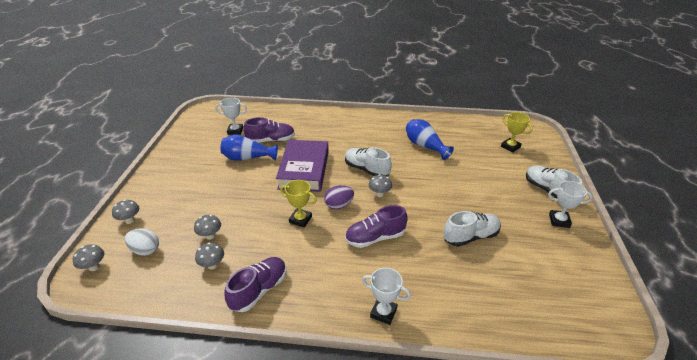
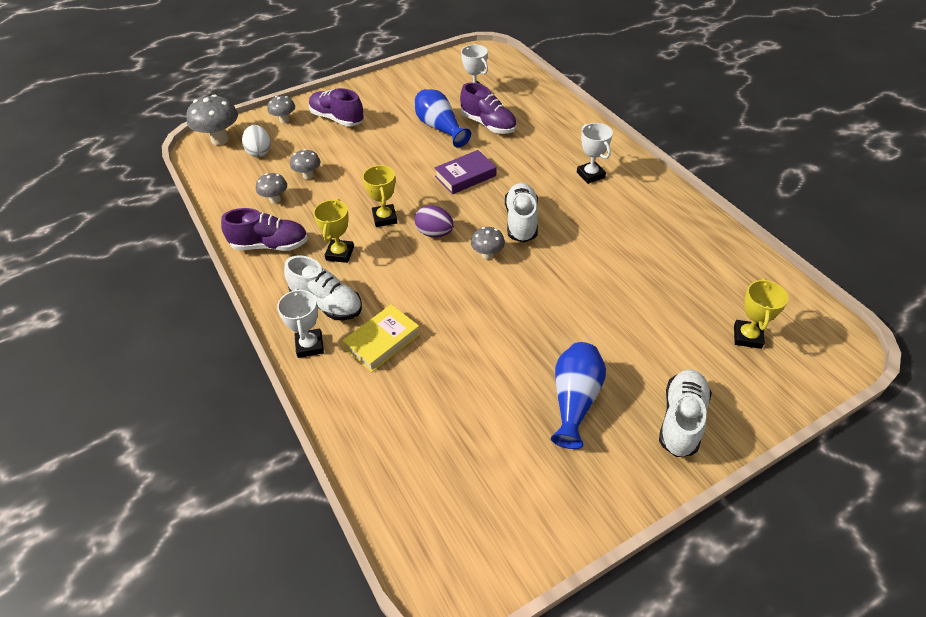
camera: 55 degrees right, 10 degrees up
(94, 267) = (220, 139): grey mushroom -> grey mushroom, size x1.74
(304, 170) = (465, 176): purple book -> purple book, size x0.59
(310, 256) = (340, 253): none -> yellow trophy
(375, 238) = (410, 287): purple shoe -> purple shoe (337, 119)
(410, 273) = (382, 341): none -> yellow book
(425, 146) = (633, 248): blue vase -> blue vase (574, 400)
(470, 236) = (491, 369): white shoe -> white shoe (327, 303)
(559, 221) = (620, 455): white trophy -> white trophy (590, 175)

